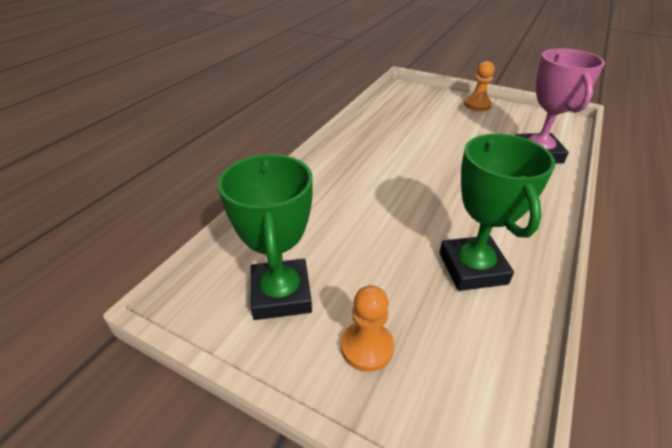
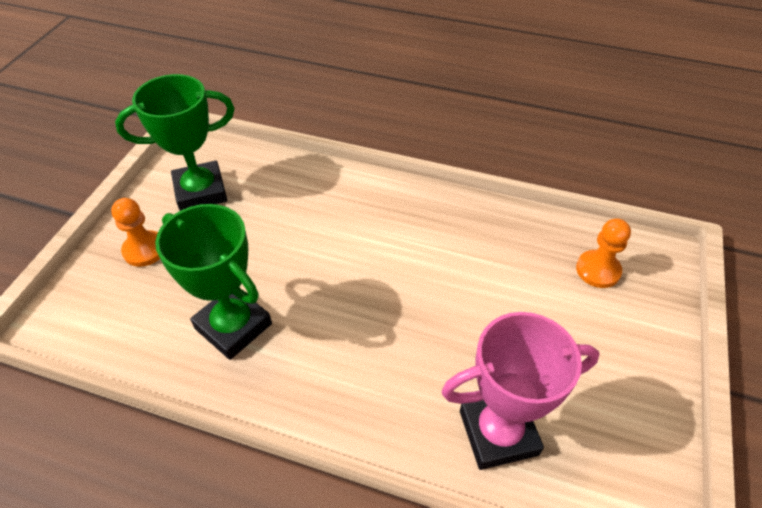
camera: 80 degrees right, 10 degrees up
(472, 268) = (233, 326): green trophy -> green trophy turned 60 degrees clockwise
(477, 105) = (648, 358): orange pawn -> orange pawn (598, 270)

